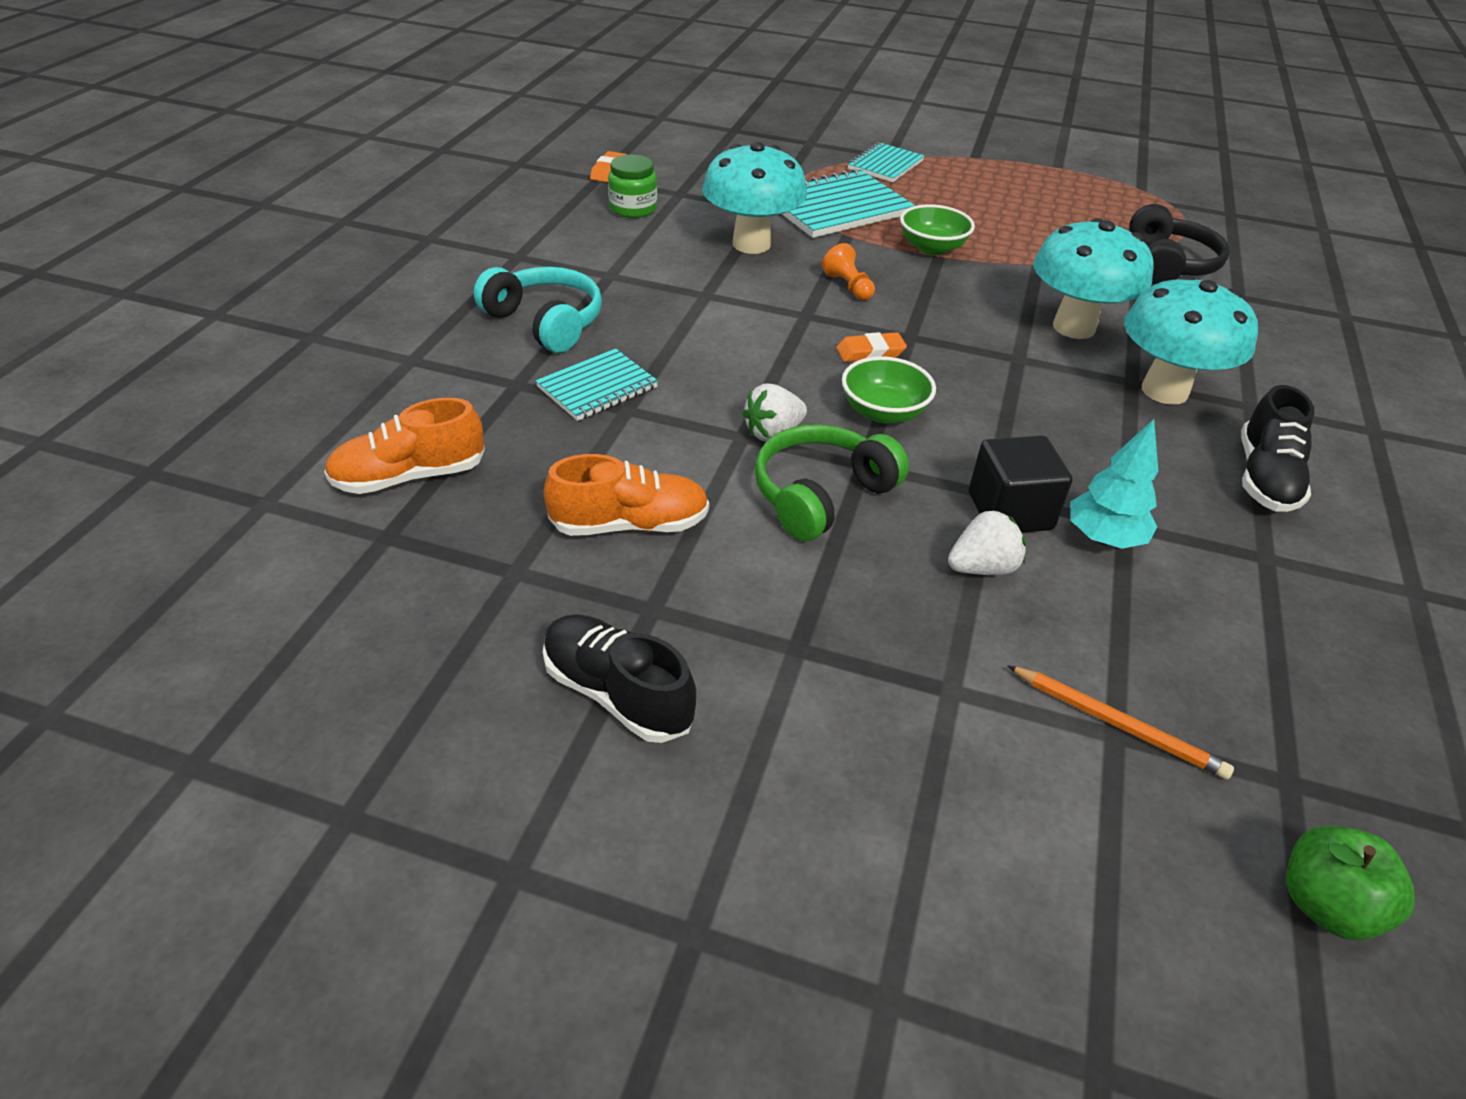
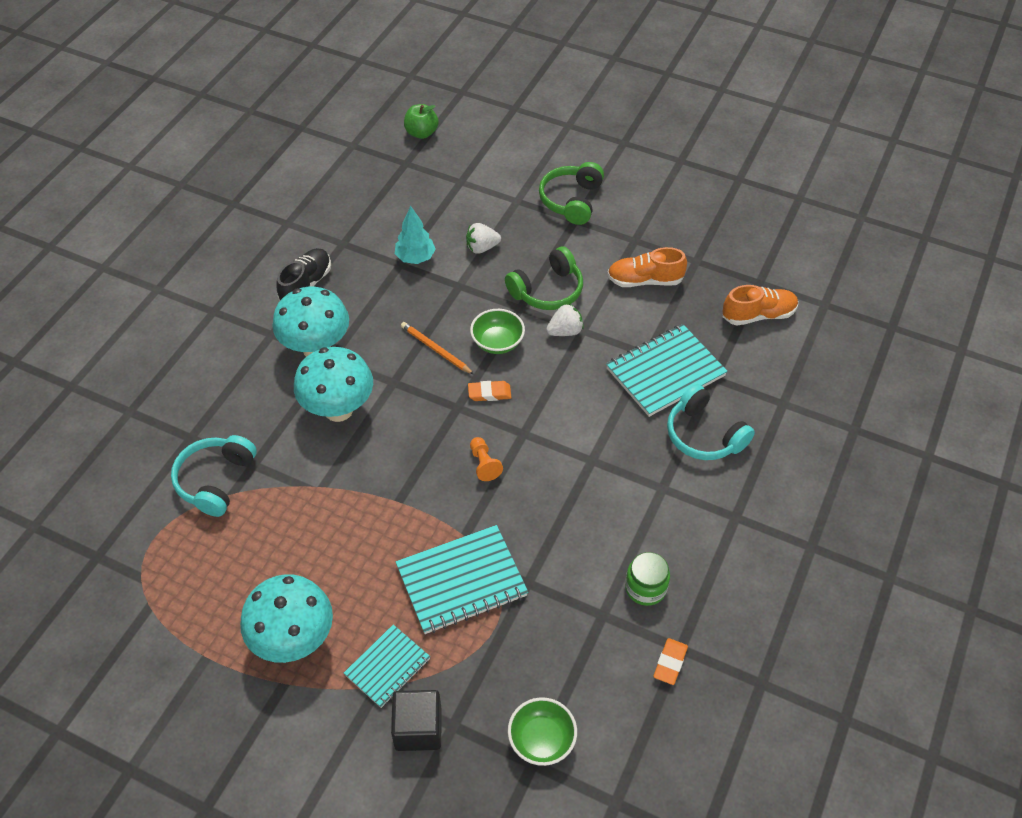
camera: 170 degrees left, 10 degrees up
(597, 388) = (665, 372): turquoise notebook -> turquoise notebook, size x1.65
(617, 693) = (649, 209): black shoe -> none
(751, 244) = (548, 525): turquoise mushroom -> turquoise mushroom (294, 640)
(816, 701) = (571, 200): none -> green headphones
(932, 248) = (399, 513): green bowl -> green bowl (541, 740)
(1010, 511) = (454, 275): black cube -> black cube (418, 729)
(1118, 724) = (457, 184): orange pencil -> orange pencil (435, 349)
(1168, 264) = (215, 480): black headphones -> turquoise headphones

